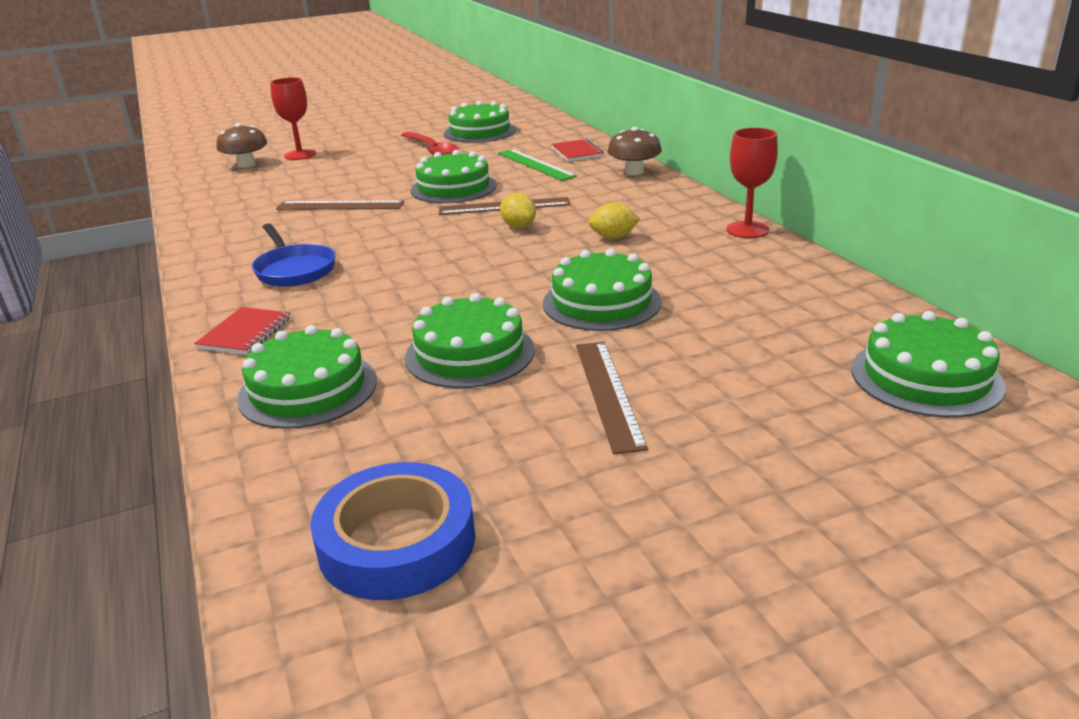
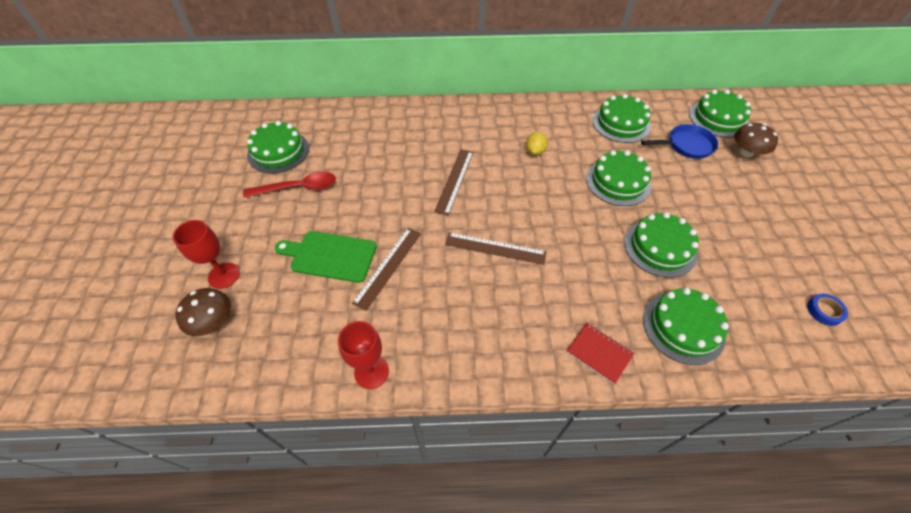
camera: 70 degrees left, 25 degrees up
(294, 270) = (504, 313): blue pan -> blue pan (686, 145)
(343, 181) = (330, 256): none -> green cutting board
(397, 542) = (824, 311): blue tape -> blue tape, size x0.46
(453, 188) = (398, 196): green cake -> green cake (621, 123)
(519, 226) = (494, 183): yellow lemon -> none
(535, 164) = (384, 145): green ruler -> none
(577, 152) = (376, 120): red notebook -> none
(608, 393) = (712, 209): brown ruler -> brown ruler (495, 248)
(634, 172) = (435, 110): brown mushroom -> brown mushroom (746, 152)
(747, 230) = (553, 104): red goblet -> red goblet (371, 372)

